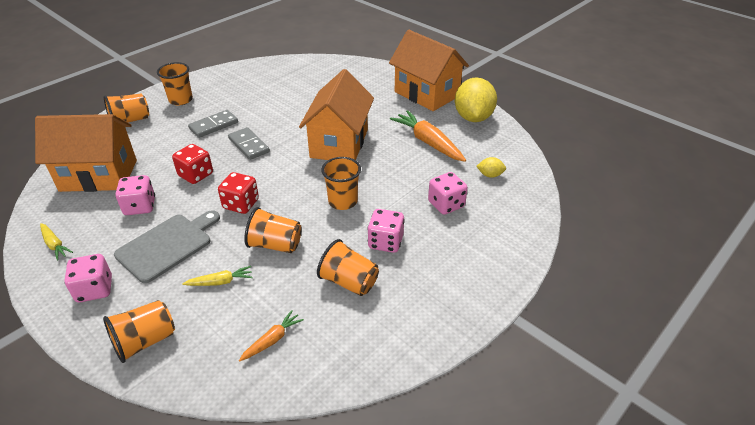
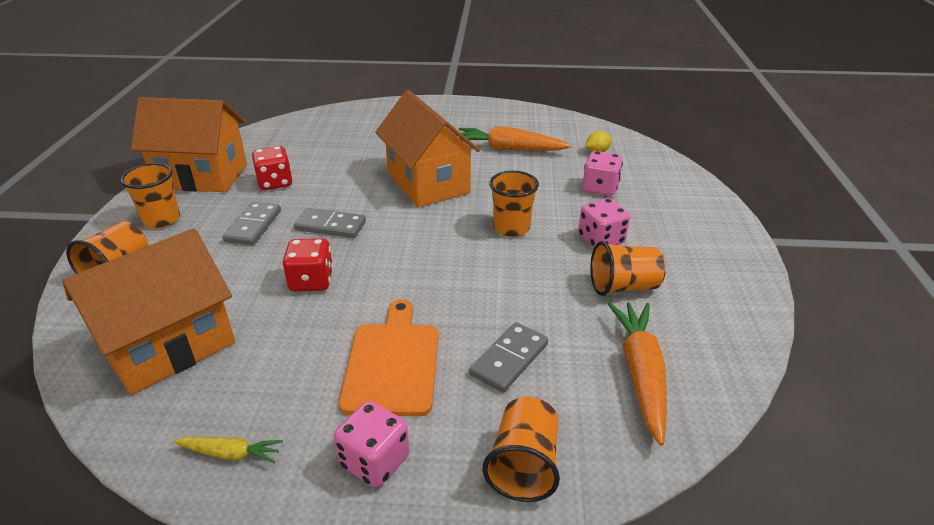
camera: 40 degrees left, 5 degrees down
(140, 206) = (289, 347): pink dice -> none
(167, 245) = (392, 363): grey cutting board -> orange cutting board
(220, 282) = (509, 359): yellow carrot -> grey domino
(241, 204) = (413, 281): red dice -> red dice (275, 183)
(272, 340) = (640, 373): orange carrot -> orange carrot, size x1.93
(275, 245) = (509, 296): orange cup -> none
(426, 94) = (445, 113): orange house -> orange house (202, 176)
(473, 117) = (515, 116): yellow lemon -> none

